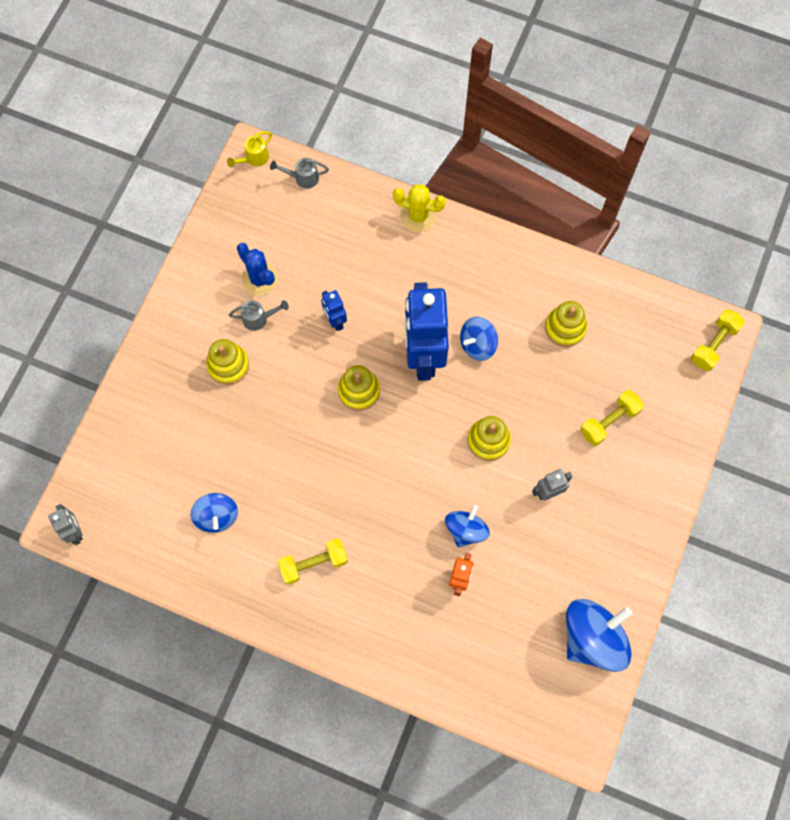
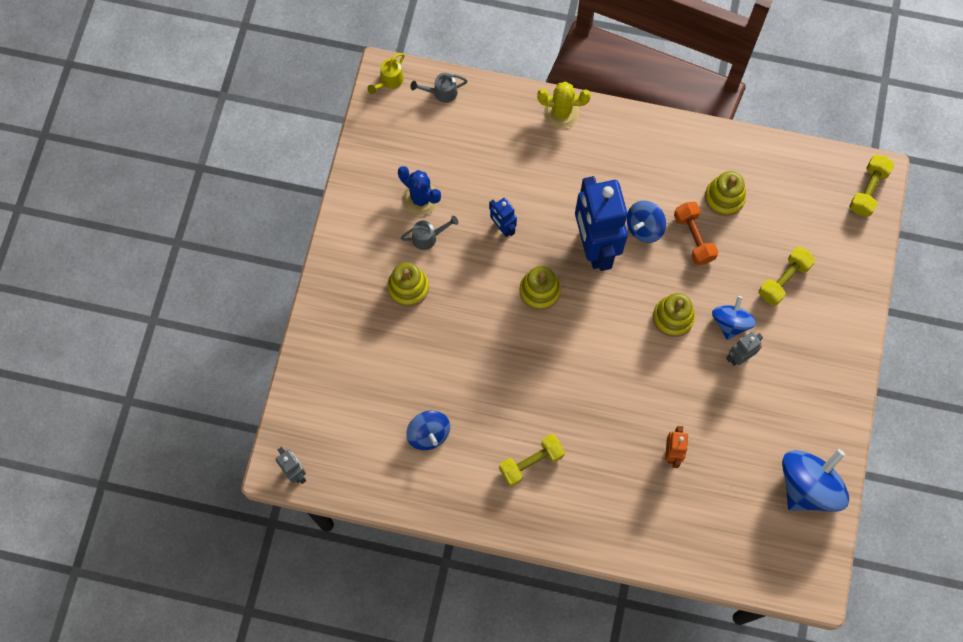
camera: 10 degrees left, 0 degrees up
(466, 530) = (669, 406): blue spinning top -> blue spinning top (730, 323)
(526, 363) = (694, 238): none -> orange dumbbell

